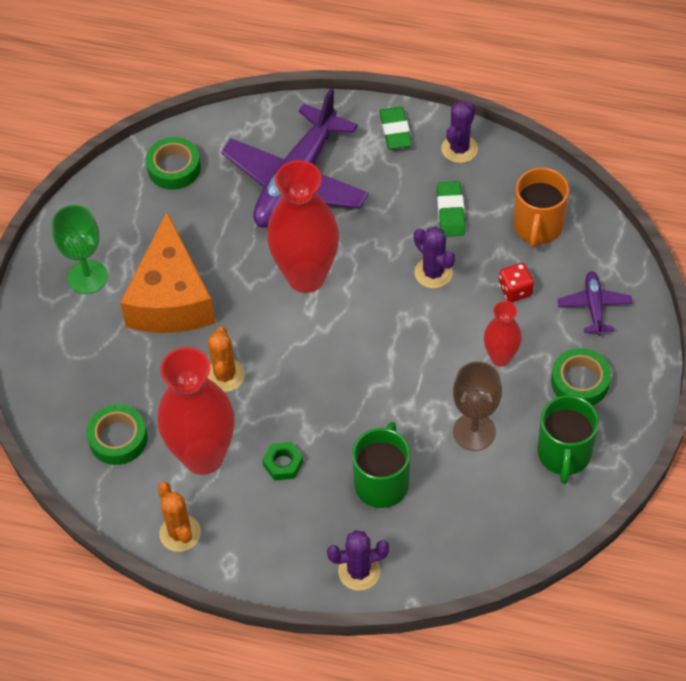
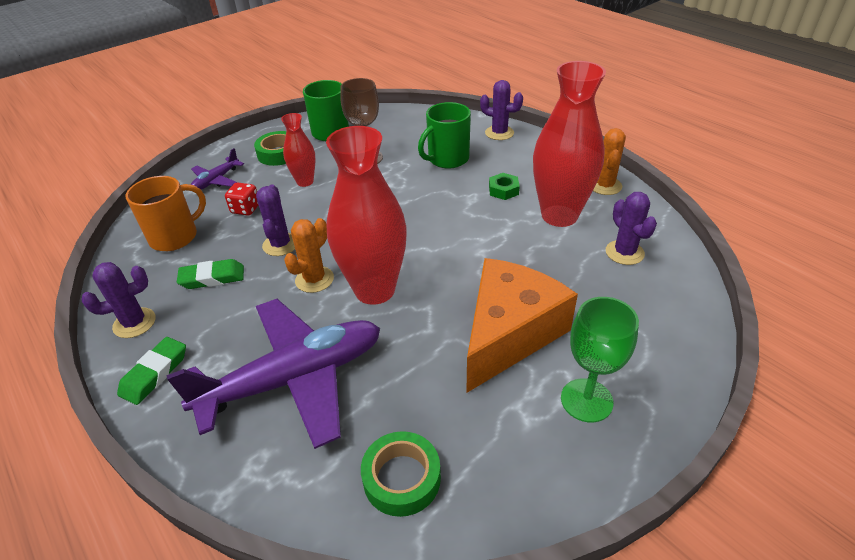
camera: 145 degrees left, 15 degrees down
(118, 438) = (624, 252): green tape -> purple cactus
(225, 375) = (504, 254): orange cactus -> orange cactus (314, 279)
(450, 212) = (212, 278): green eraser -> green eraser turned 45 degrees clockwise

